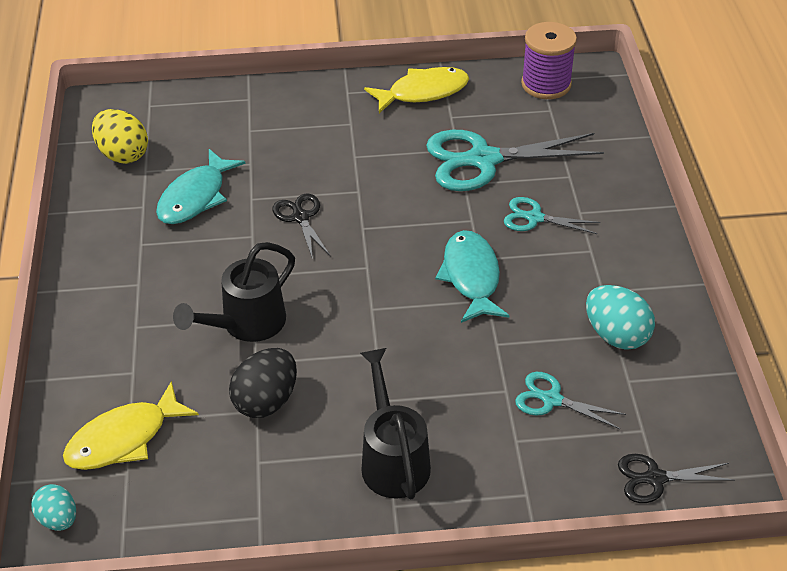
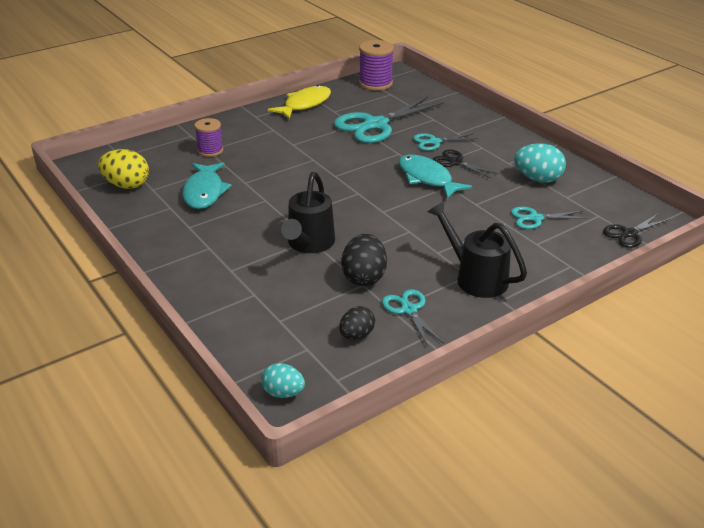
camera: 30 degrees left, 10 degrees down
(124, 438) = (285, 331): yellow fish -> none
(191, 479) = (356, 335): none -> black egg
(251, 132) = (210, 151): none -> purple spool
(275, 470) = (408, 310): none -> turquoise scissors
(300, 217) = (288, 182): black scissors -> black scissors (455, 162)

